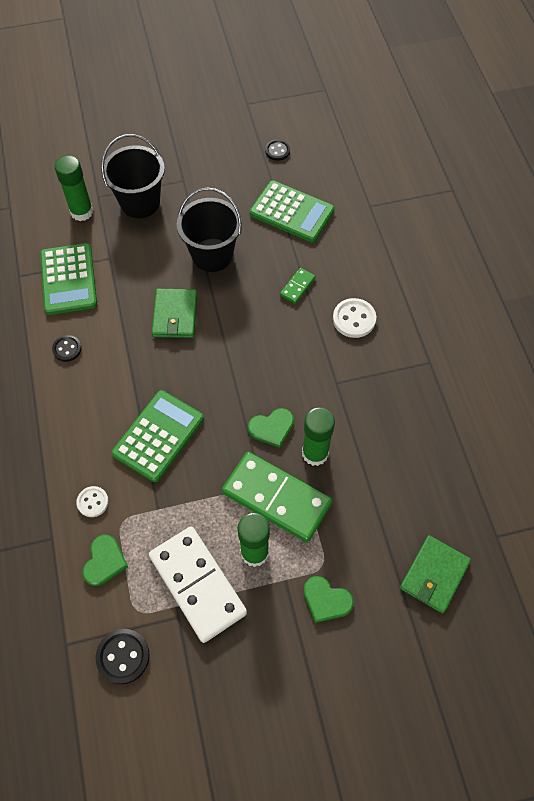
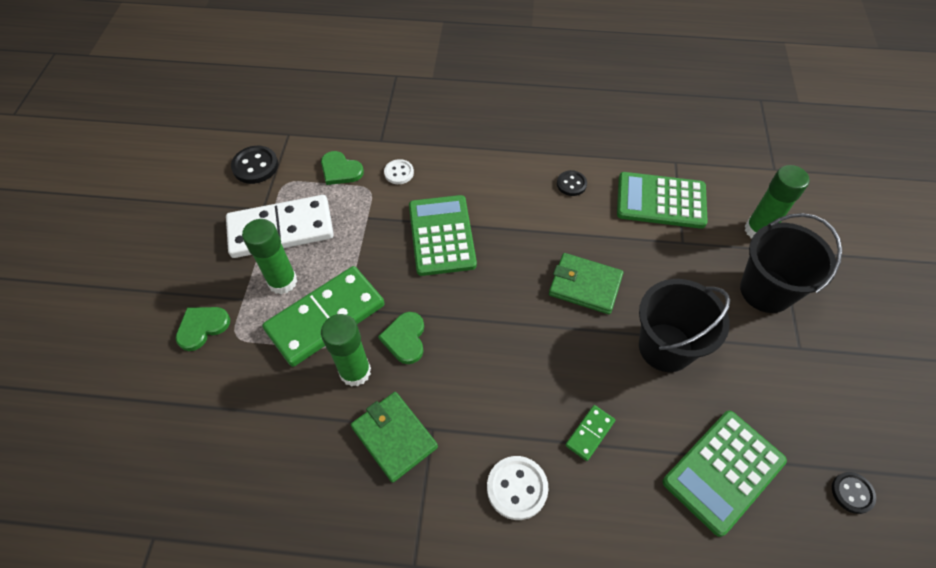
camera: 110 degrees right, 5 degrees down
(158, 436) = (442, 235): green calculator -> green calculator turned 150 degrees counterclockwise
(297, 287) = (589, 433): green domino -> green domino turned 75 degrees clockwise
(434, 575) = (159, 442): green wallet -> green wallet (394, 437)

